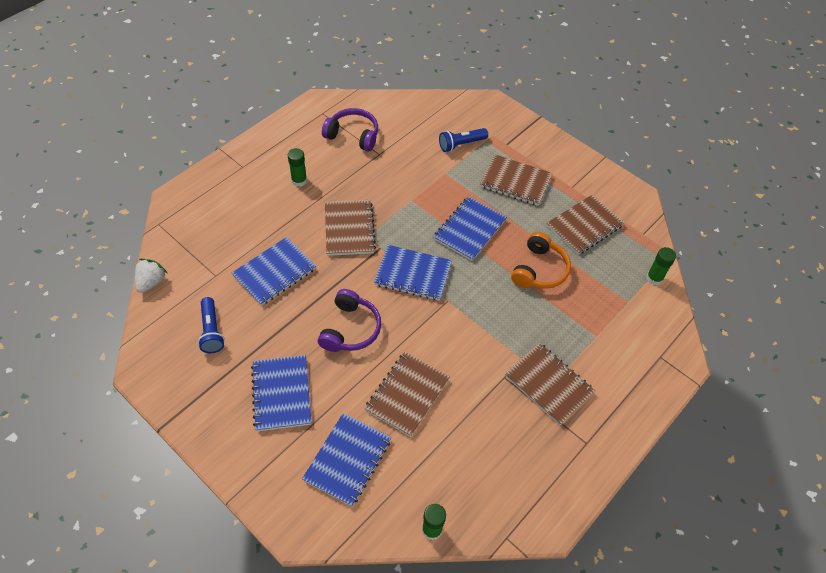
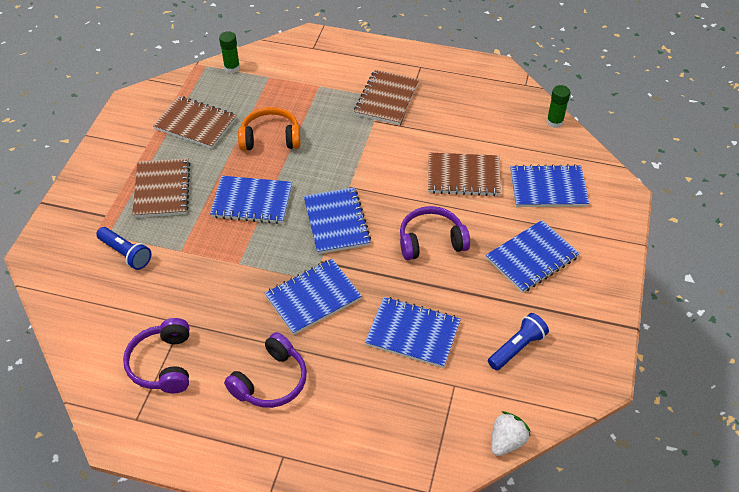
camera: 115 degrees left, 5 degrees down
(151, 282) = (506, 441): white strawberry -> white strawberry turned 135 degrees clockwise
(299, 180) = (271, 381): green glue stick -> purple headphones
(349, 229) = (313, 298): brown notebook -> blue notebook

